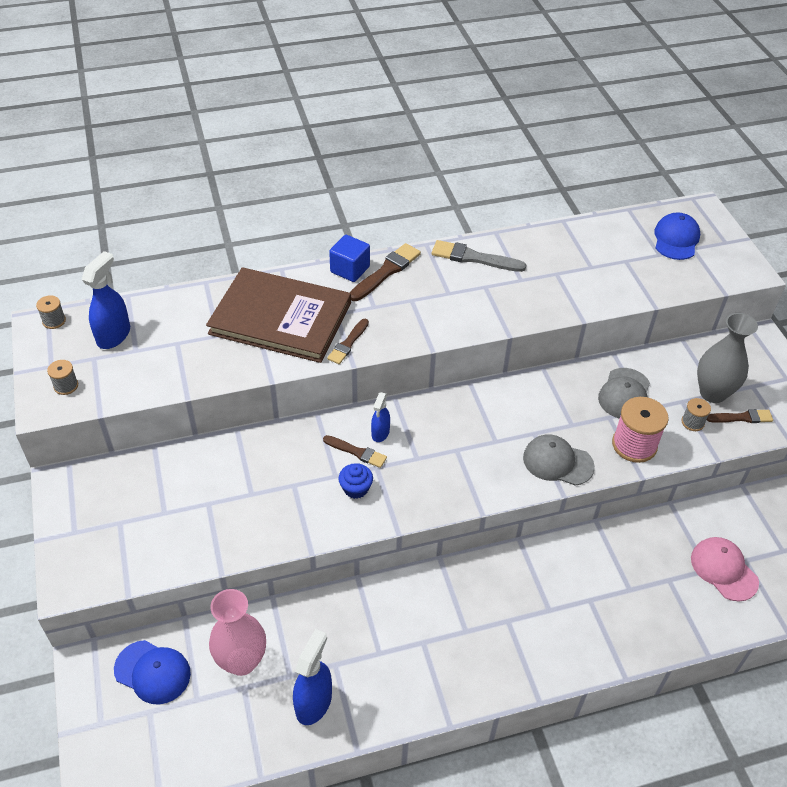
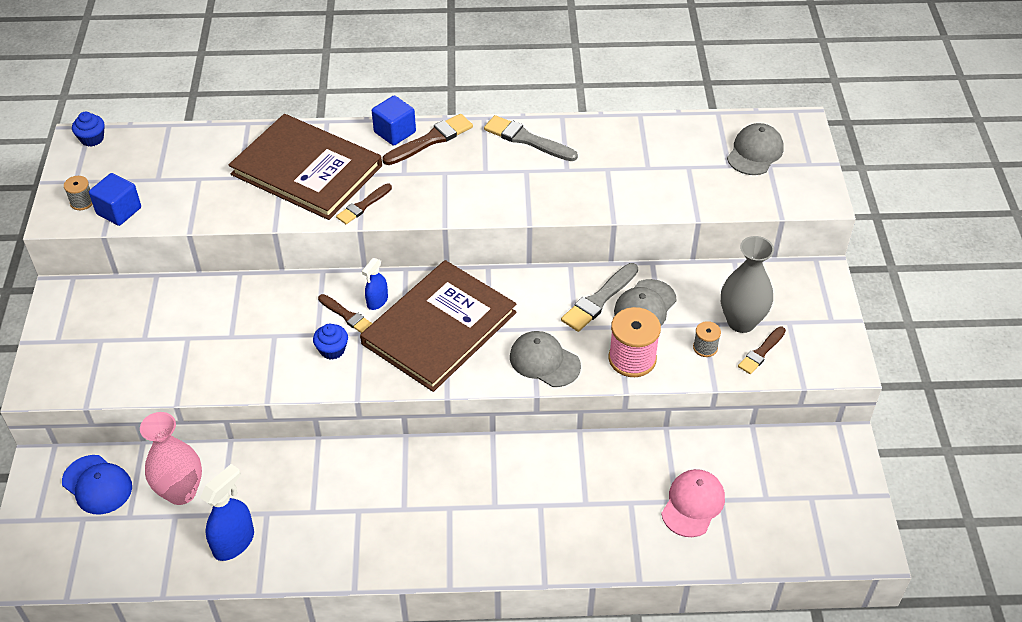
camera: 15 degrees right, 0 degrees up
(54, 321) = (92, 139): grey spool -> blue cupcake
(107, 388) = (119, 211): none -> blue cube
(114, 335) = (142, 162): blue spray bottle -> none
(449, 448) = (439, 328): none -> brown book
(581, 395) = (599, 300): none -> grey brush
(676, 239) = (755, 152): blue cap -> grey cap
(723, 570) = (693, 504): pink cap -> pink cap turned 45 degrees clockwise
(742, 417) = (761, 352): brown brush -> brown brush turned 120 degrees clockwise

